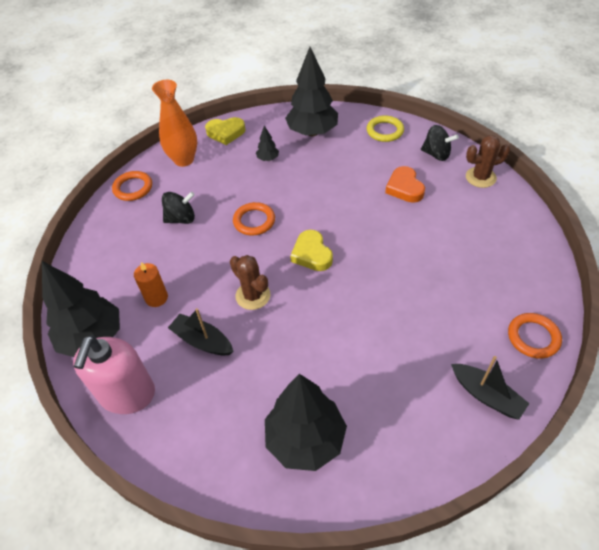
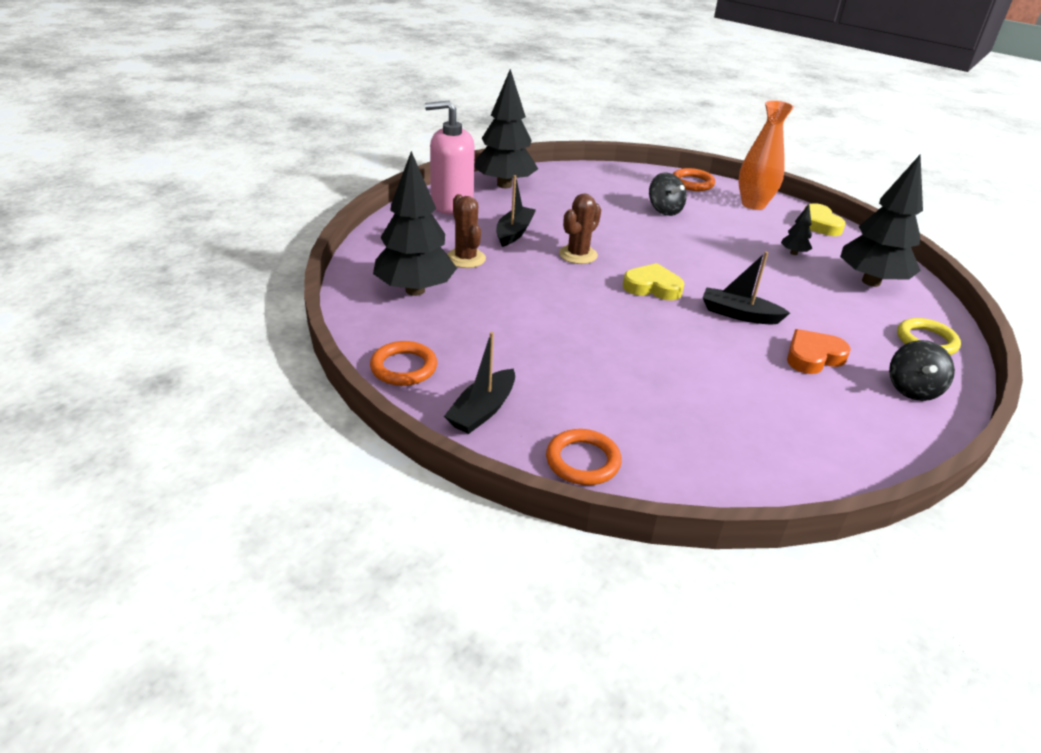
camera: 75 degrees right, 15 degrees down
(156, 298) = (557, 207): orange candle -> none
(254, 221) = (684, 250): orange ring -> orange ring (404, 367)
(312, 254) = (652, 287): yellow heart -> yellow heart turned 45 degrees clockwise
(352, 211) = (739, 314): none -> black boat
(480, 177) = (891, 433): brown cactus -> brown cactus (465, 258)

